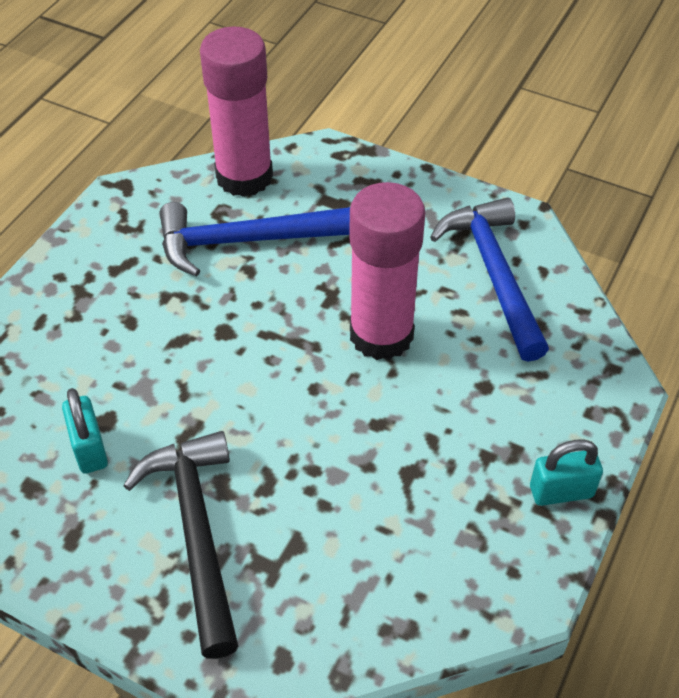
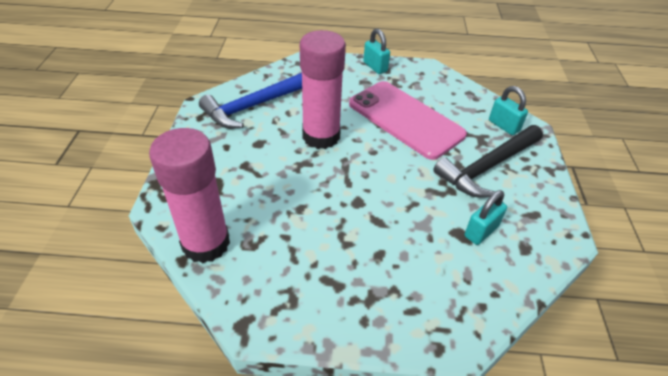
camera: 115 degrees left, 5 degrees down
(243, 241) = (275, 220): blue hammer -> none
(281, 629) = (503, 126): none -> turquoise padlock
(373, 468) = (405, 119): none -> pink phone

